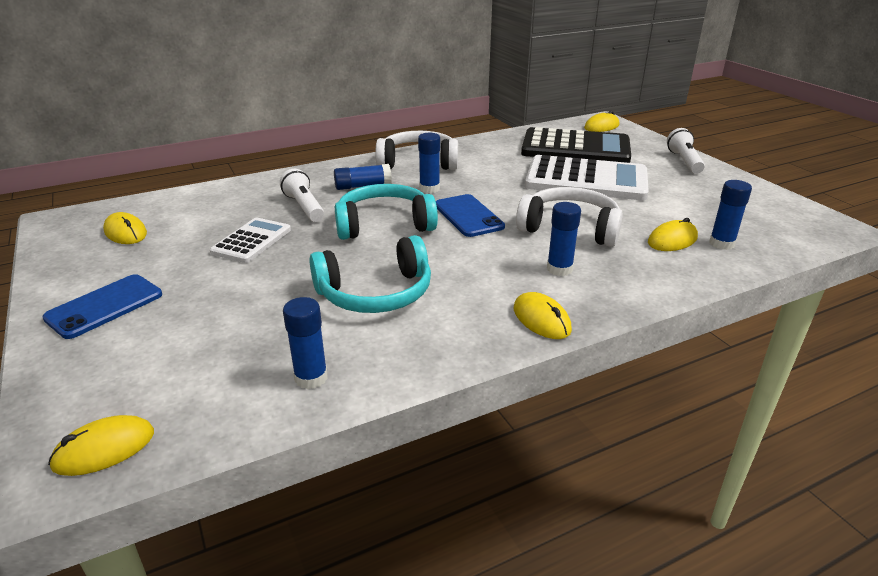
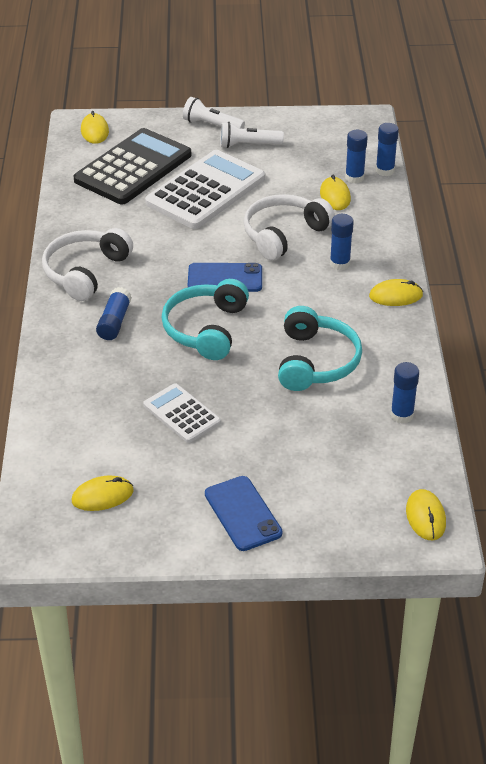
camera: 65 degrees left, 10 degrees up
(304, 207) = (133, 369): white flashlight -> white flashlight (248, 145)
(429, 188) = (153, 283): blue glue stick -> blue glue stick (385, 170)

